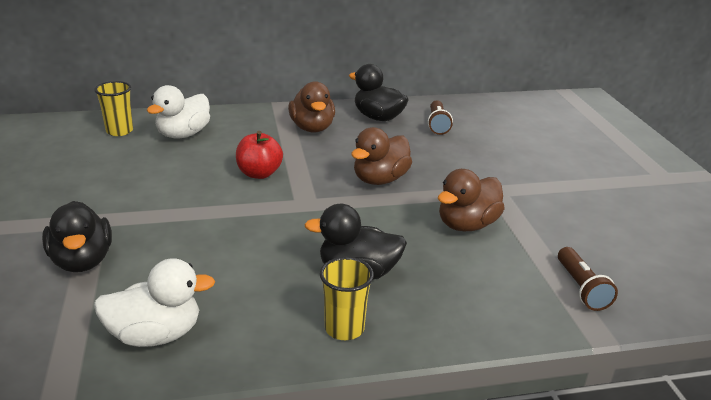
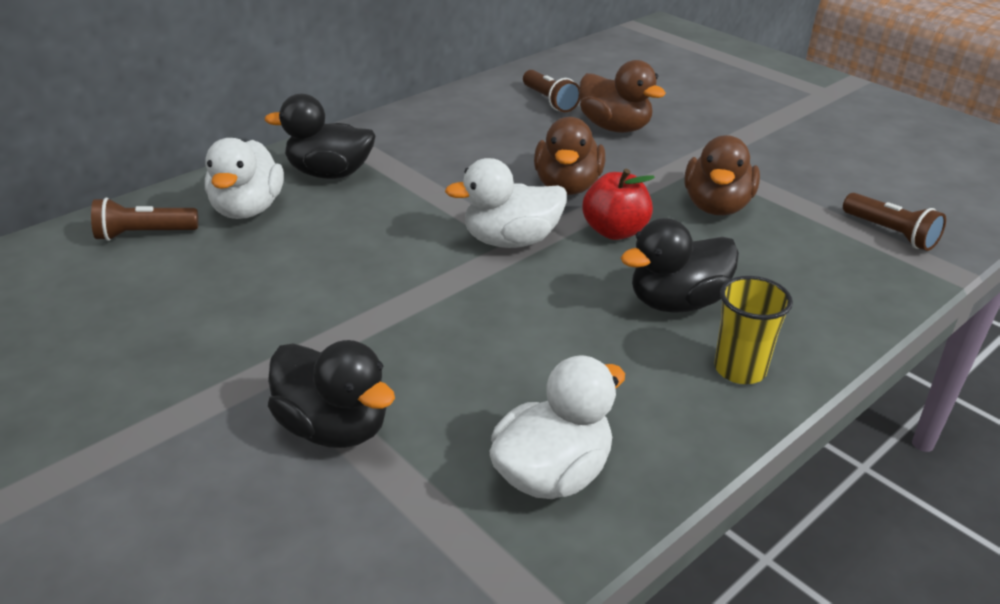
camera: 30 degrees left, 5 degrees up
(119, 131) = (144, 234): yellow cup -> brown flashlight
(259, 173) = (418, 227): red apple -> red apple (615, 231)
(303, 199) = (511, 241): none -> white duck
(312, 128) = (410, 148): brown duck -> brown duck (615, 127)
(378, 117) = (472, 111): black duck -> black duck (330, 173)

